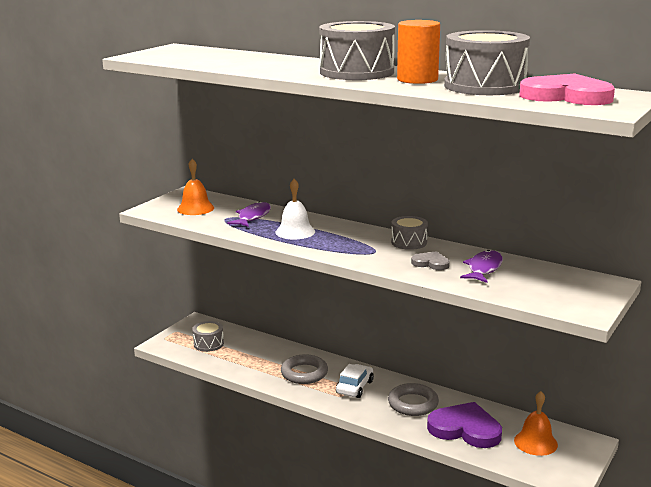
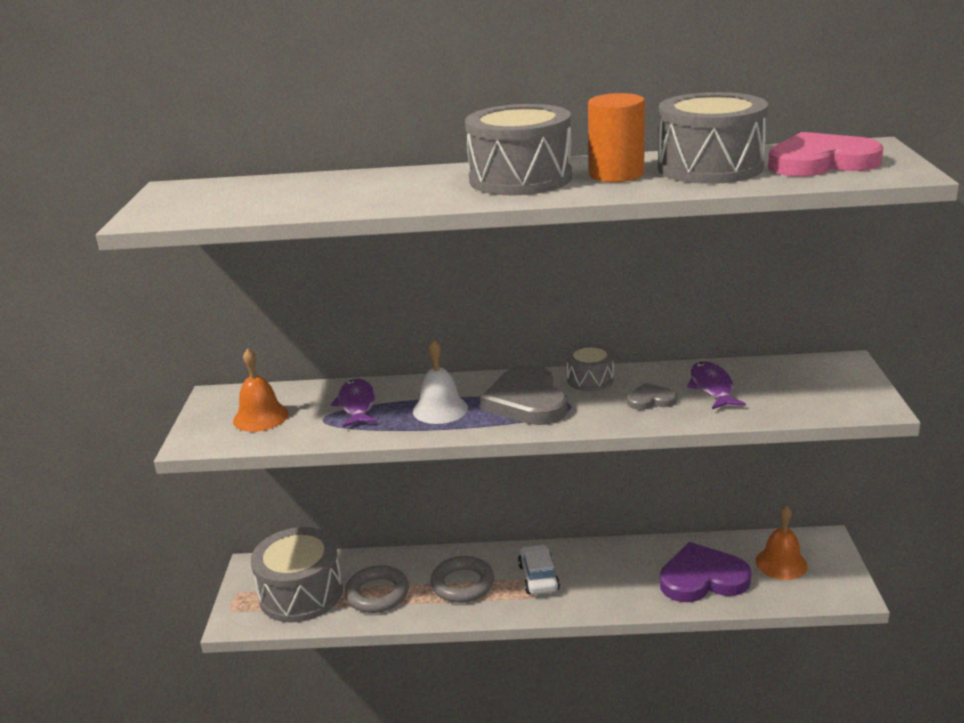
camera: 30 degrees left, 5 degrees up
(208, 344) = (301, 593): grey drum -> grey drum, size x1.93
(352, 242) = (527, 401): none -> grey heart
(413, 403) = (620, 571): grey ring -> grey ring (377, 594)

